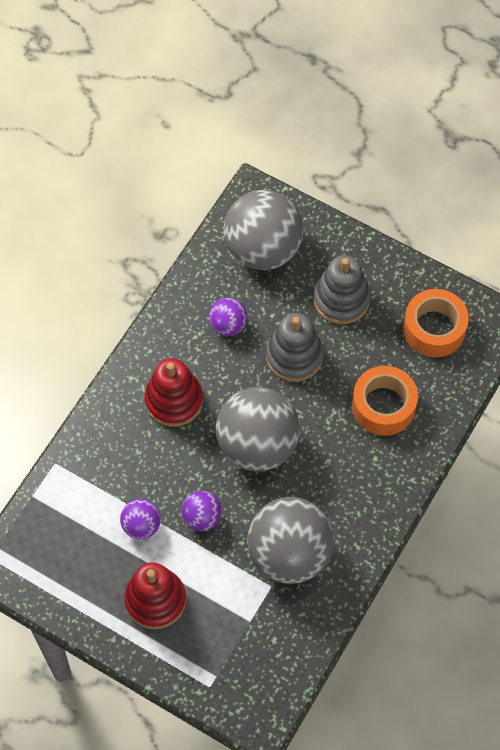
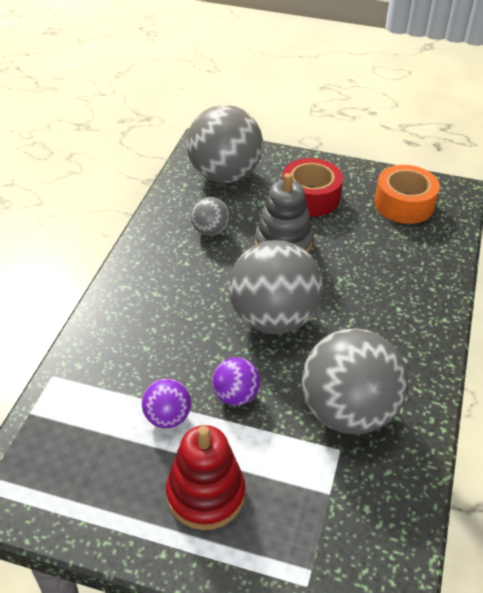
camera: 15 degrees left, 20 degrees down
(174, 400) = (173, 297): red stacking toy -> none
(228, 325) = (210, 231): purple ball -> grey ball
(341, 299) = (310, 197): grey stacking toy -> red tape
(383, 406) = (386, 266): orange tape -> none

